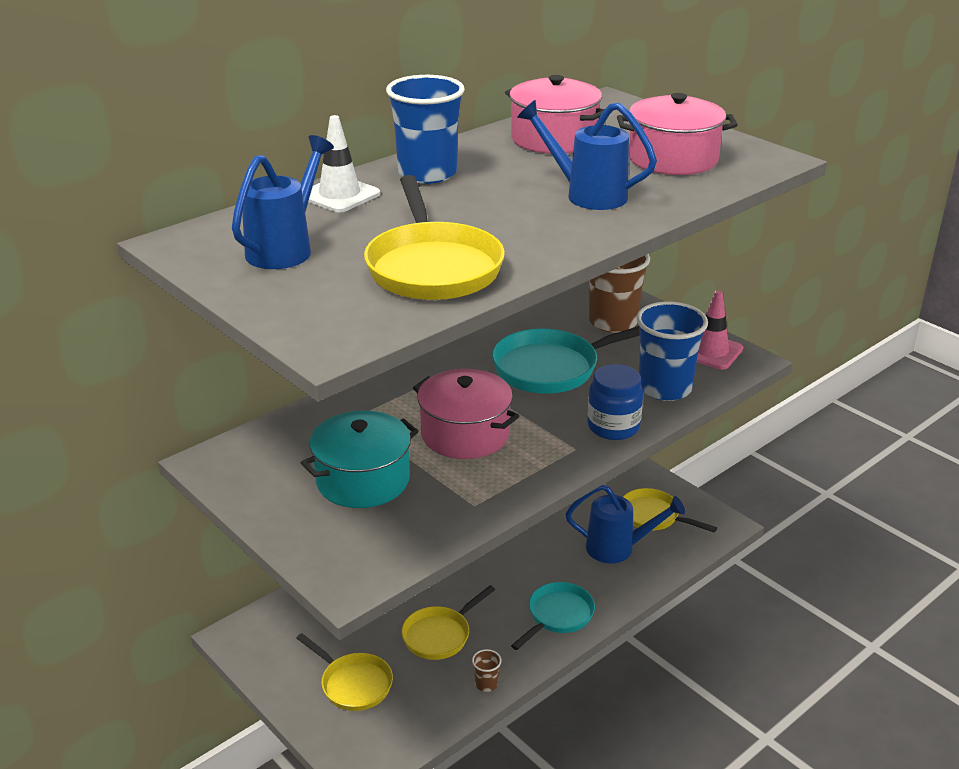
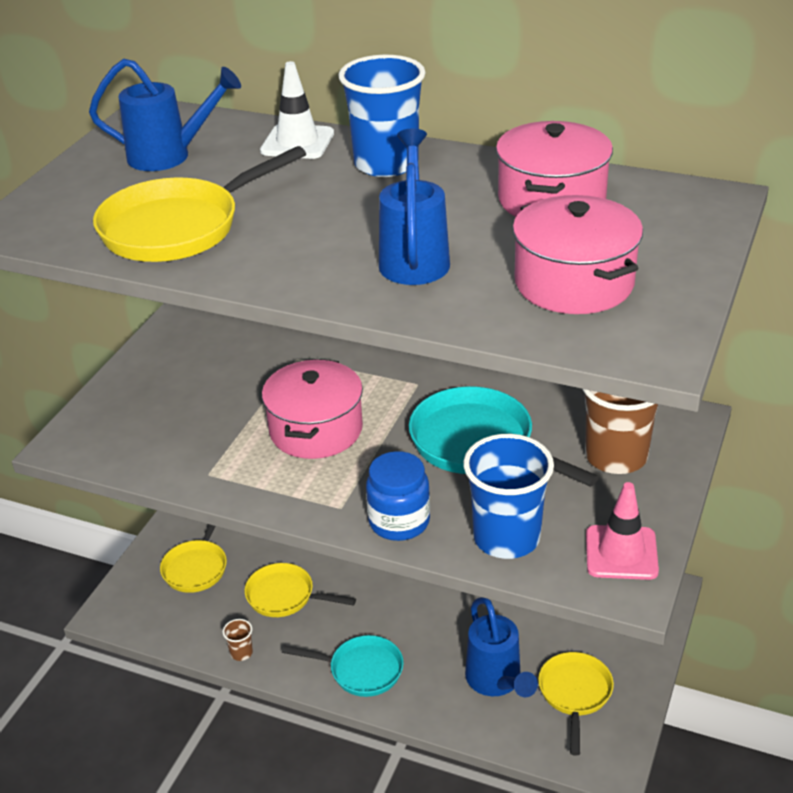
camera: 65 degrees right, 5 degrees up
(363, 480) = (207, 399): turquoise pot -> none

